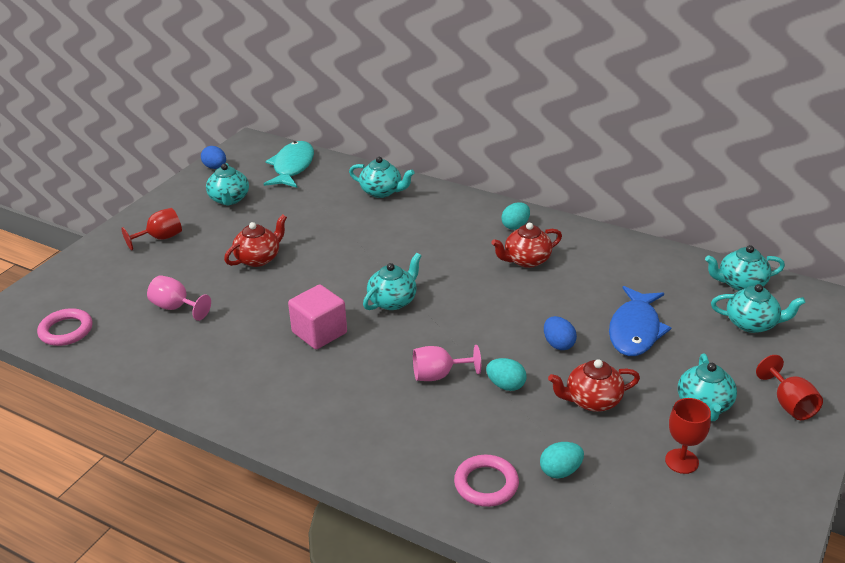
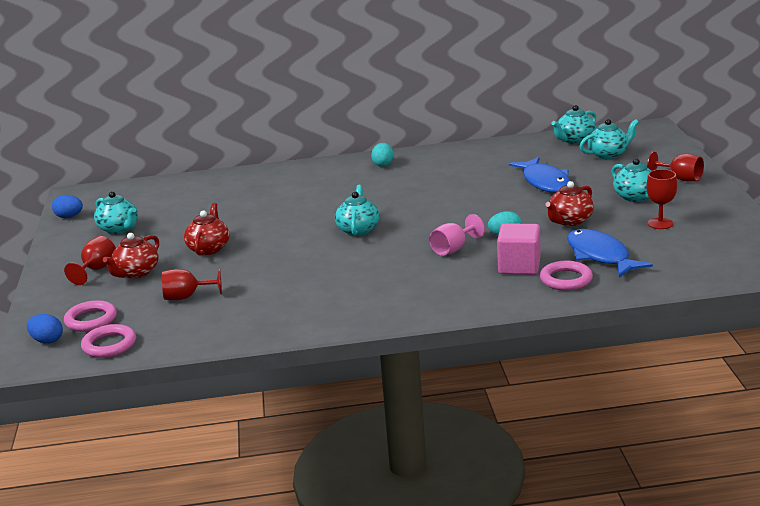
camera: 35 degrees left, 10 degrees down
(89, 294) = (91, 320): none -> pink ring
(176, 308) = (187, 297): pink goblet -> red goblet
(292, 167) = (143, 194): turquoise fish -> none
(319, 333) = (330, 264): pink cube -> pink cube (519, 266)
(382, 192) = (247, 182): turquoise teapot -> none
(526, 260) = (420, 177): red teapot -> red teapot (136, 273)
(558, 344) = (507, 206): blue egg -> blue egg (47, 341)
(560, 471) = (600, 256): turquoise egg -> blue fish

